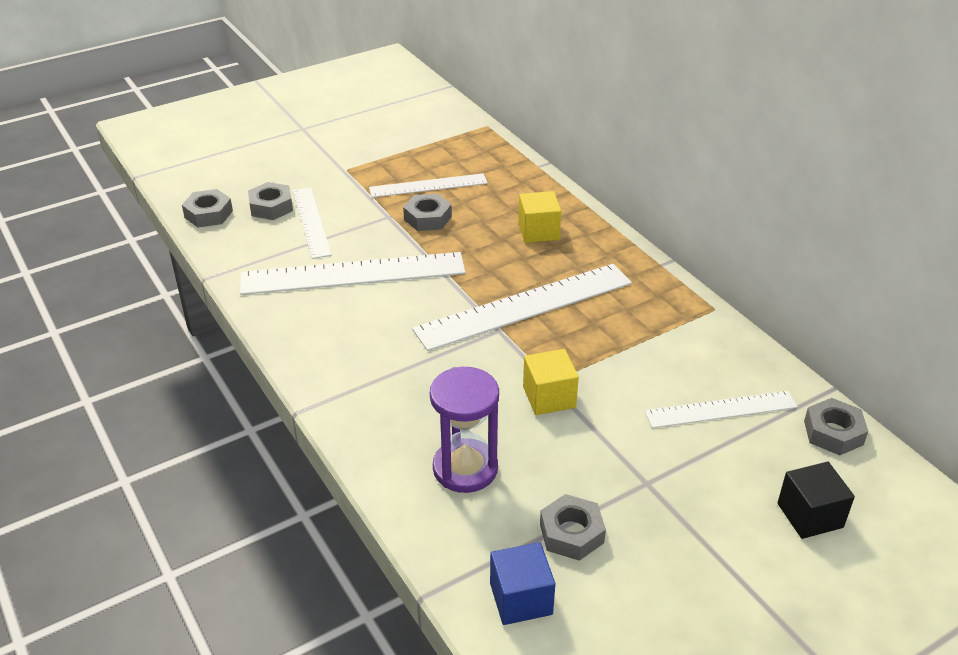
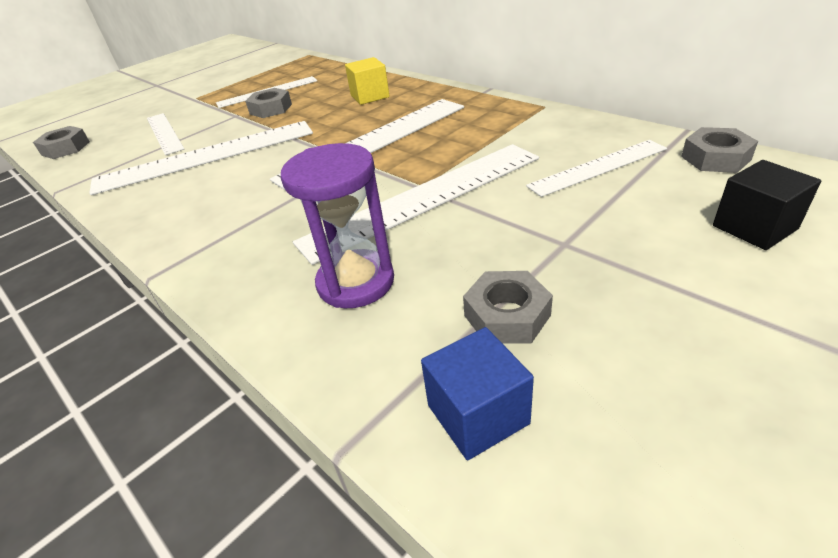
camera: 10 degrees left, 0 degrees up
(271, 207) = (126, 132): grey nut -> none
(549, 397) = (425, 198): yellow cube -> white ruler

